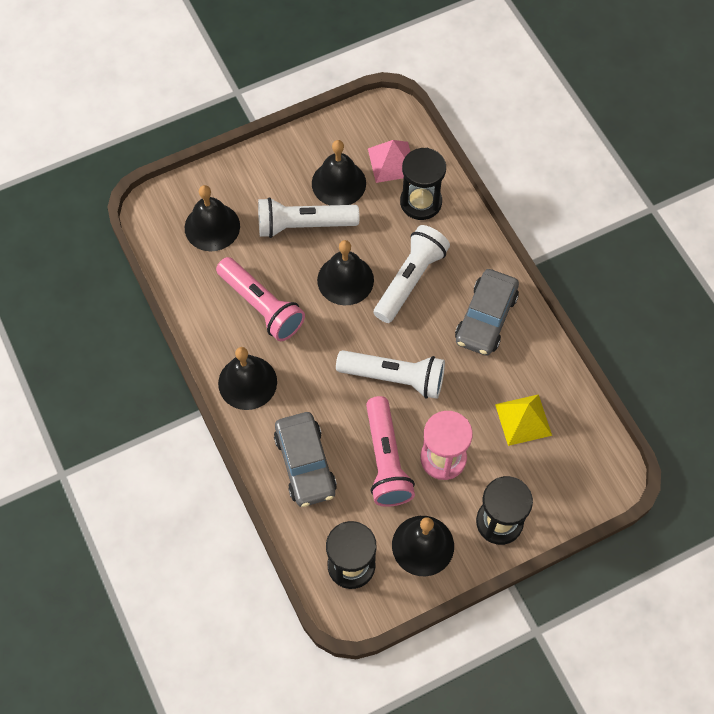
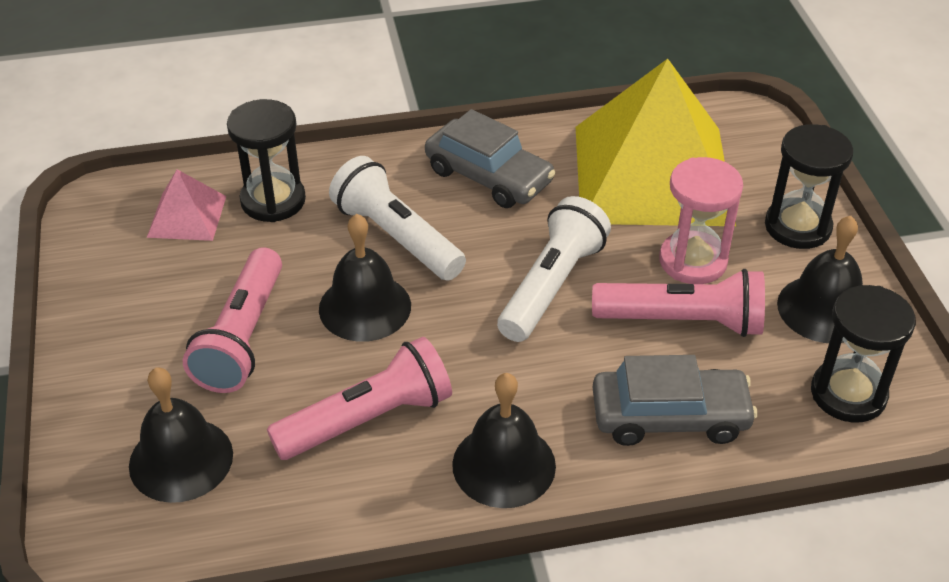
camera: 75 degrees left, 20 degrees down
(304, 225) = (242, 337): white flashlight -> pink flashlight
(338, 183) = (189, 281): black bell -> none
(523, 419) = (652, 174): yellow pyramid -> yellow pyramid, size x2.34

